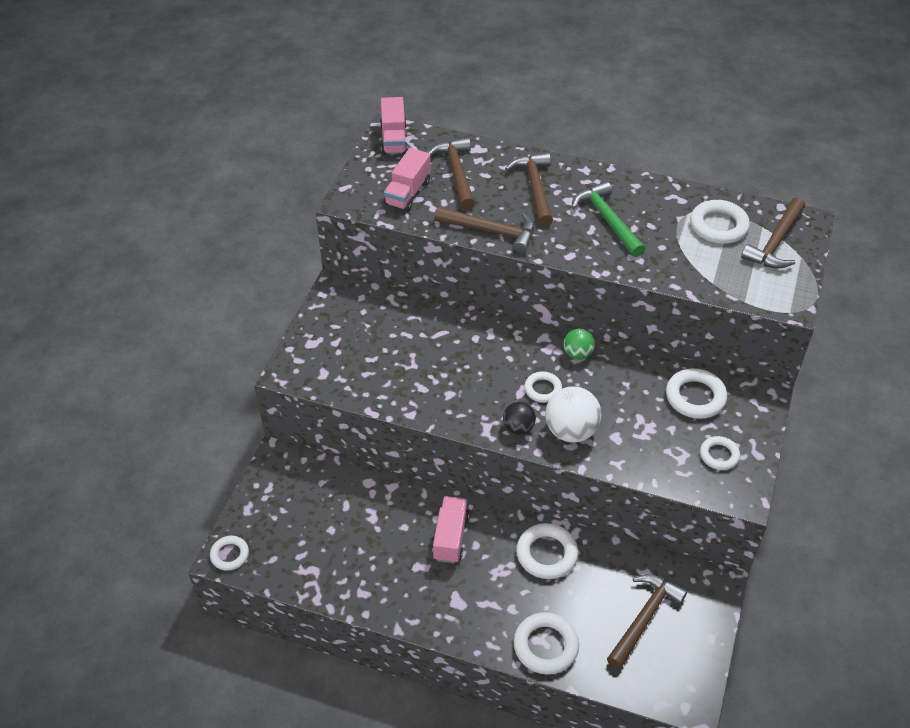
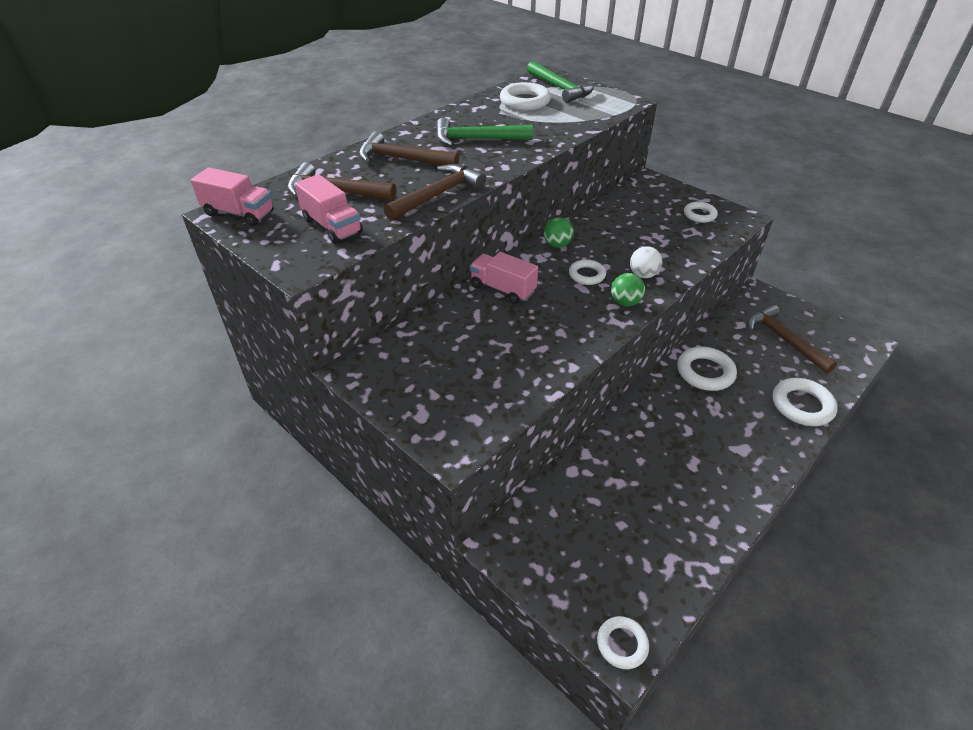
camera: 65 degrees left, 5 degrees down
(450, 537) = (665, 429): pink truck -> pink truck (503, 289)
(518, 428) = (625, 302): black ball -> green ball
(571, 431) = (643, 275): white ball -> white ball, size x0.59
(695, 397) = (636, 206): white ring -> none
(776, 242) = (560, 88): brown hammer -> green hammer

